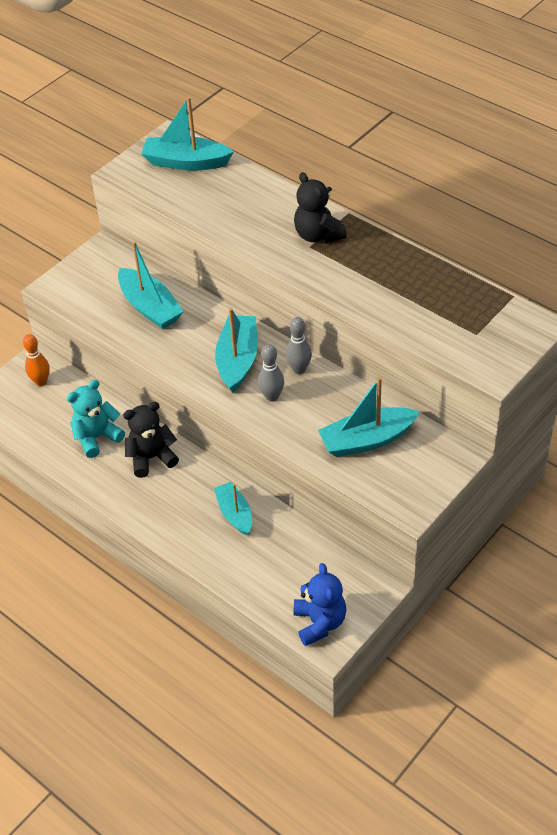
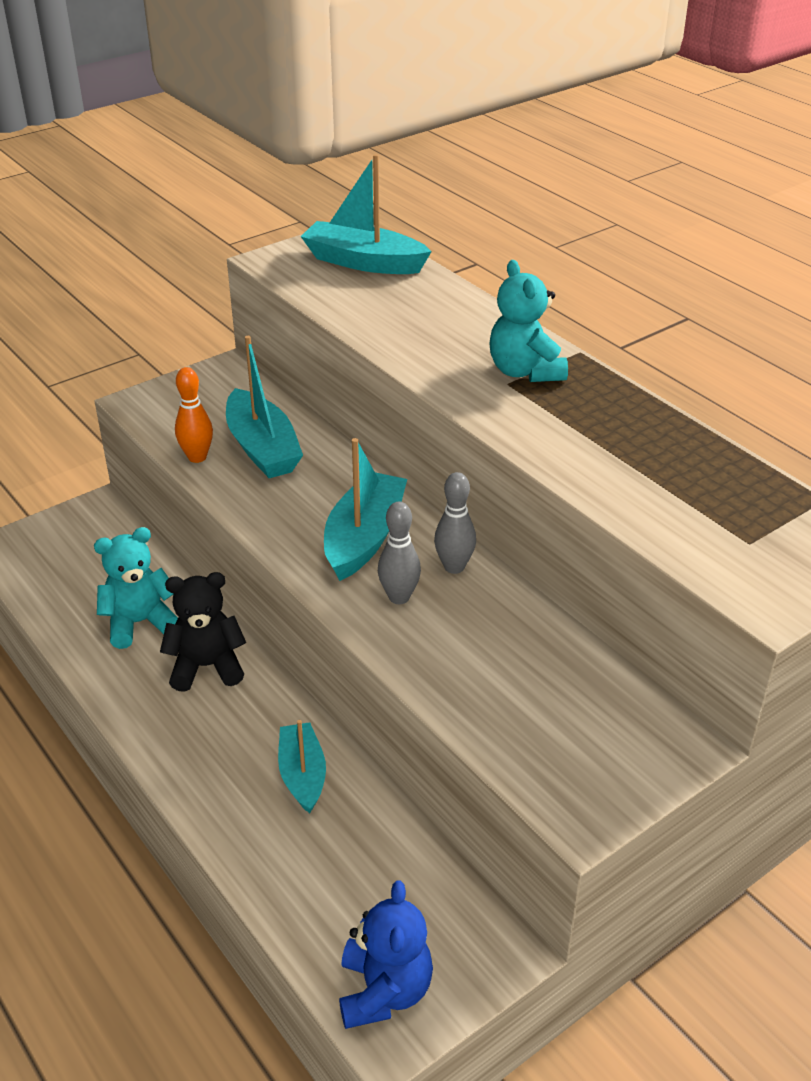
camera: 10 degrees right, 10 degrees down
(41, 382) = (94, 535): orange bowling pin -> orange bowling pin (197, 457)
(318, 235) = (525, 371): black teddy bear -> turquoise teddy bear
(367, 440) = (533, 690): turquoise boat -> none

